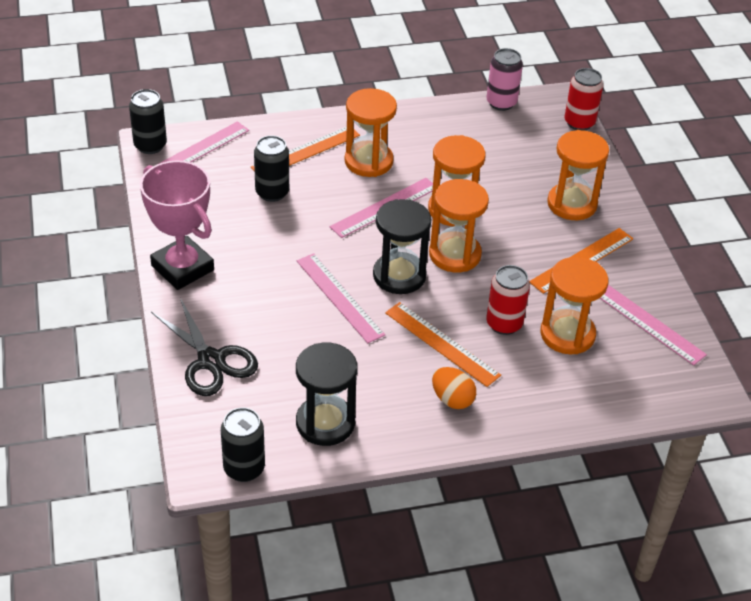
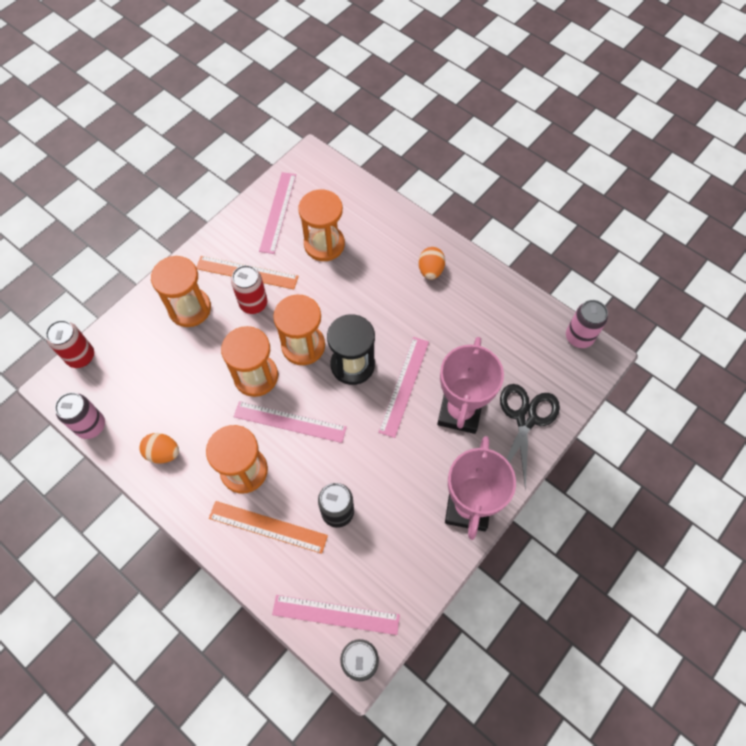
camera: 125 degrees left, 20 degrees up
(244, 468) = (579, 337): black can -> pink can
(271, 318) = (459, 412): none -> pink trophy
(325, 423) = (509, 320): black hourglass -> none
(434, 128) = (163, 453): none -> orange egg
(442, 343) = (391, 302): orange ruler -> none
(504, 324) = (344, 281): red can -> red can (253, 303)

